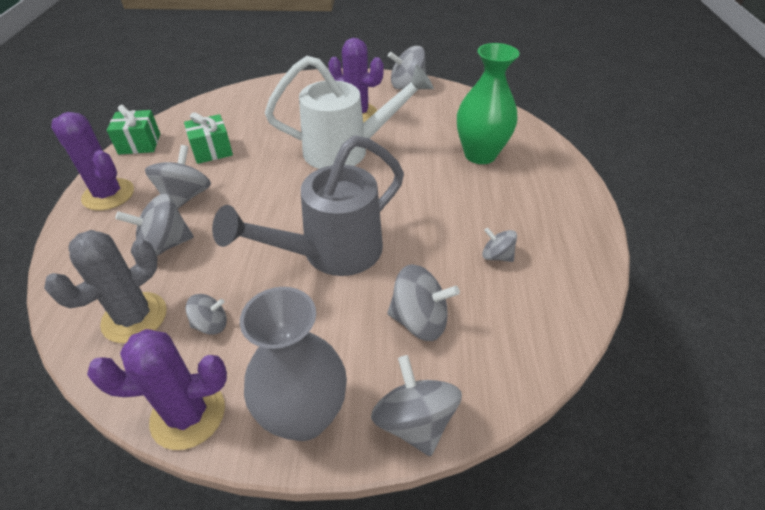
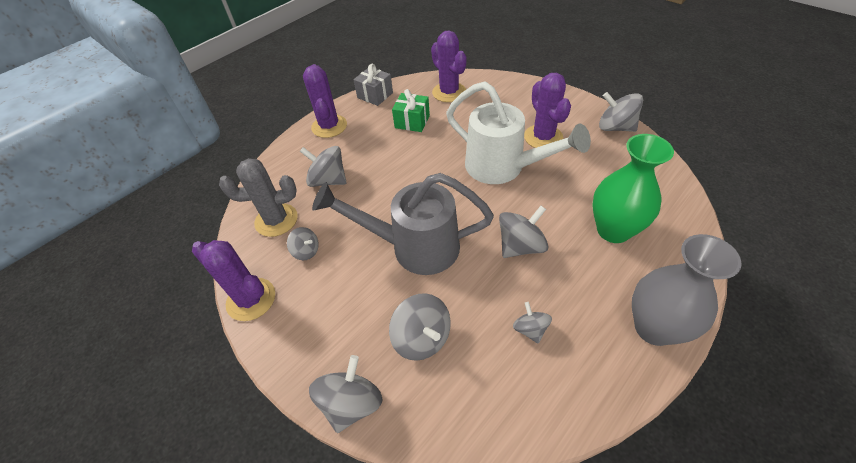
camera: 45 degrees right, 5 degrees up
(139, 144) = (375, 95): green gift -> grey gift
(185, 197) = (367, 150): grey spinning top -> grey spinning top (520, 246)
(227, 111) = (449, 92): none -> purple cactus
(304, 416) = (300, 347): grey vase -> grey vase (654, 328)

